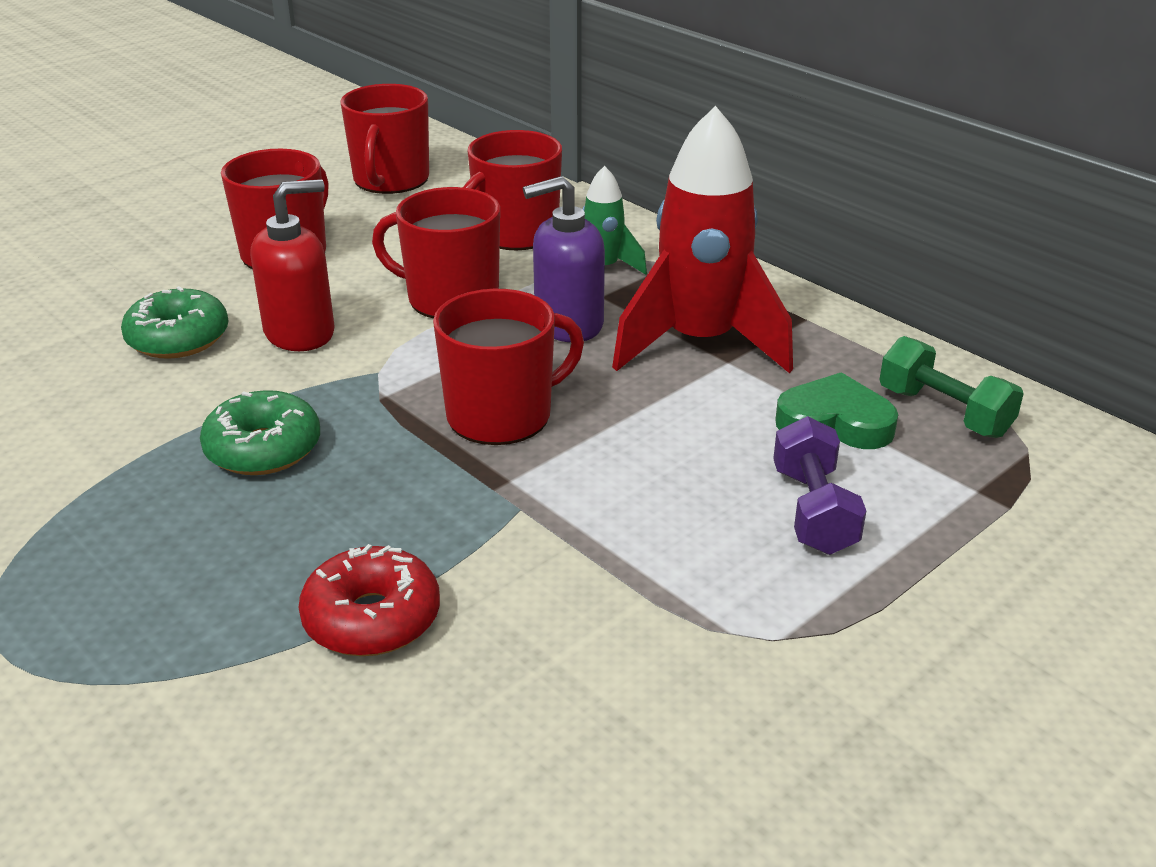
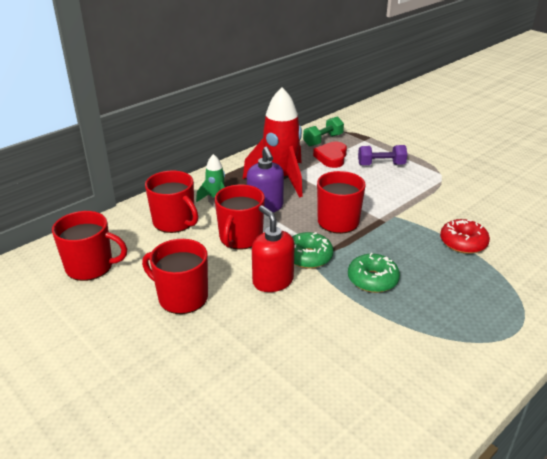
camera: 90 degrees left, 0 degrees up
(178, 339) = (279, 323): green donut -> green donut (308, 257)
(835, 422) = (331, 157): green heart -> red heart

